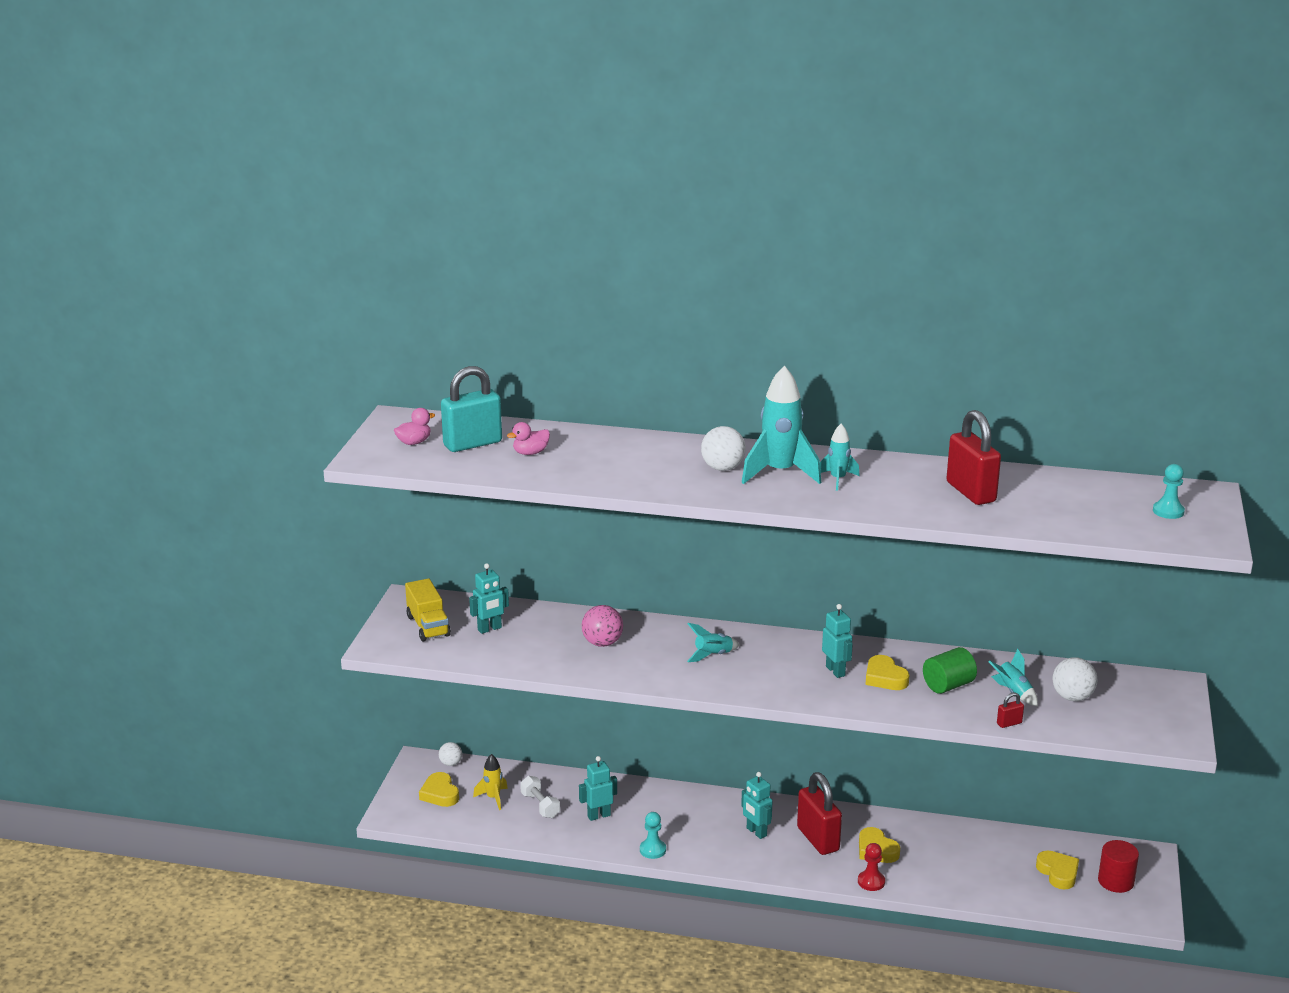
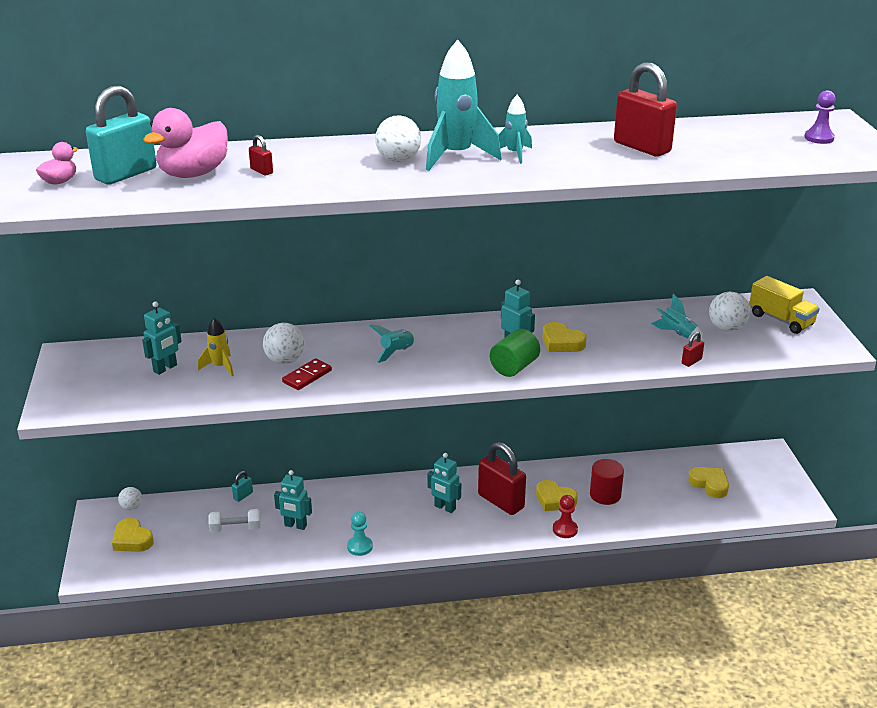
camera: 20 degrees left, 5 degrees up
(428, 626) = (99, 377): yellow truck -> yellow truck (781, 320)
(493, 798) = (187, 532): yellow rocket -> yellow rocket (220, 367)
(530, 453) = (193, 174): pink duck -> pink duck, size x1.92
(540, 805) = (235, 528): white dumbbell -> white dumbbell turned 45 degrees counterclockwise
(560, 776) = (243, 496): none -> turquoise padlock
(591, 460) = (261, 171): none -> red padlock
(599, 816) = (295, 525): turquoise robot -> turquoise robot turned 120 degrees counterclockwise
(602, 643) = (285, 361): pink ball -> white ball
(615, 662) = (307, 376): none -> red domino
(948, 685) = (619, 338): green cylinder -> green cylinder (514, 367)
(1115, 881) = (757, 481): red cylinder -> red cylinder (605, 495)
(1168, 511) = (819, 138): turquoise pawn -> purple pawn

